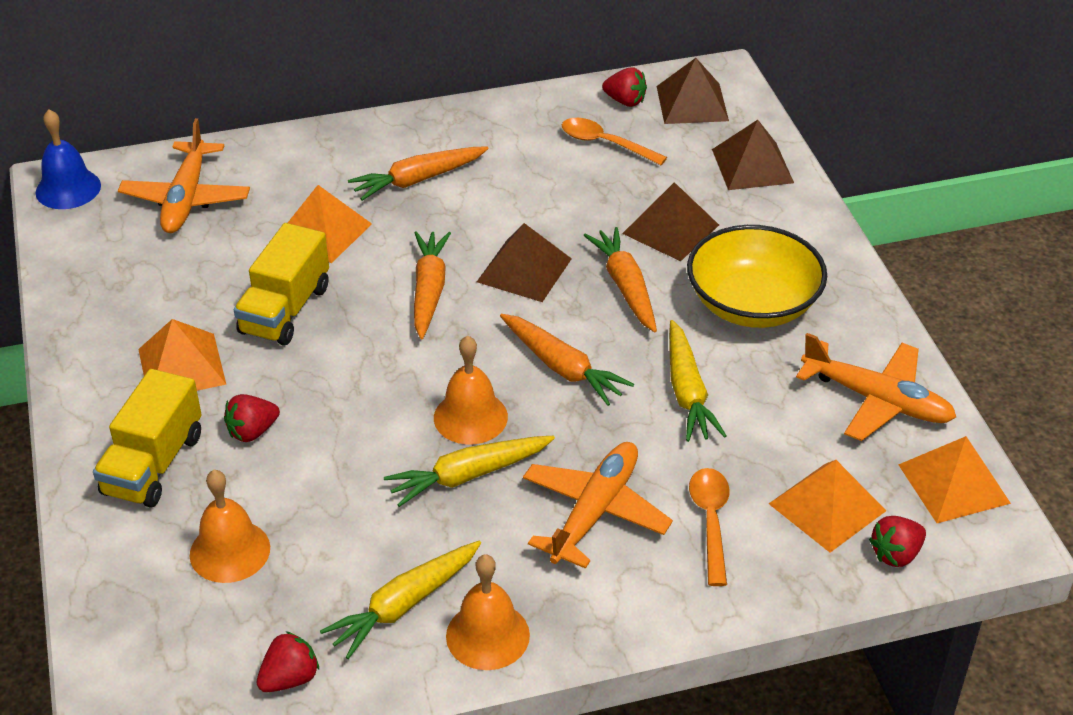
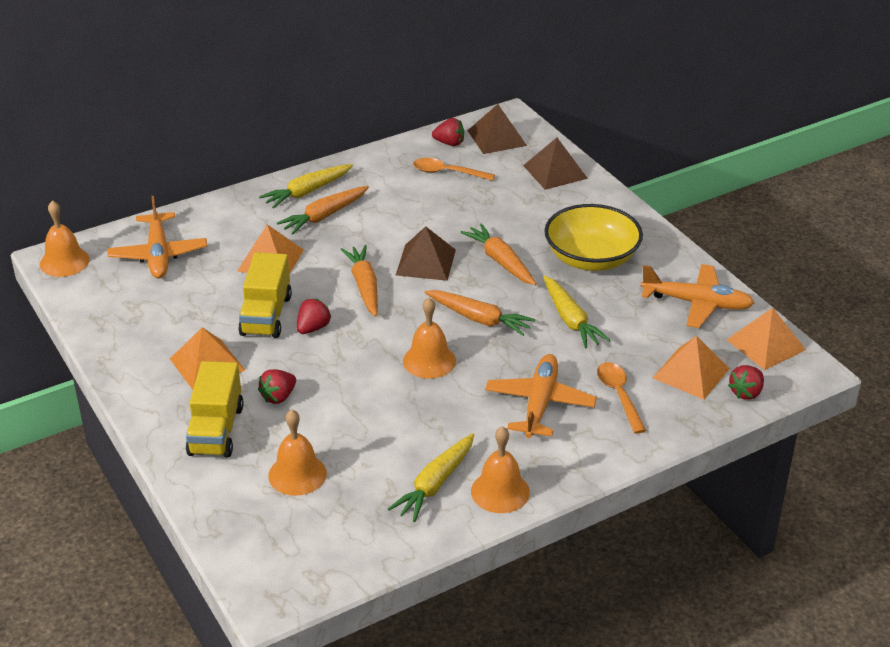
camera: 15 degrees left, 5 degrees down
(68, 189) = (64, 262): blue bell -> orange bell
(290, 678) = (376, 544): red strawberry -> red strawberry (313, 328)
(468, 476) = (444, 397): yellow carrot -> yellow carrot (307, 192)
(670, 229) = (516, 220): brown pyramid -> none

